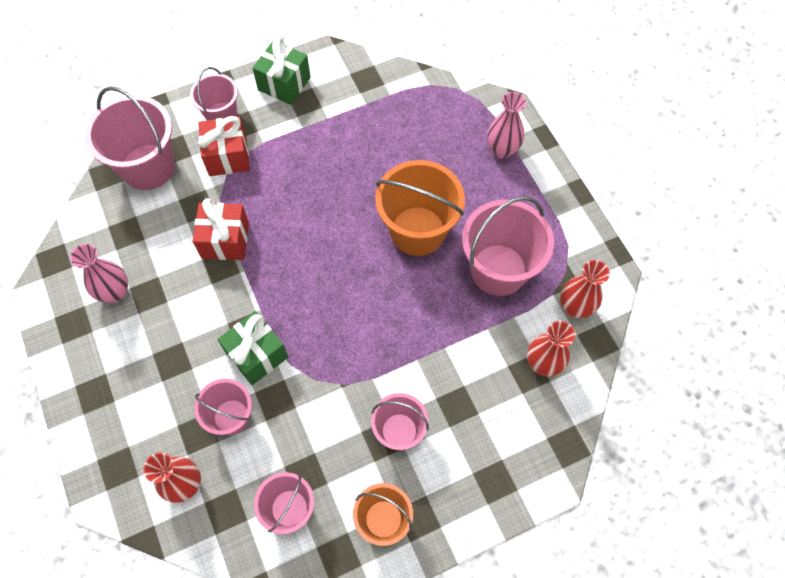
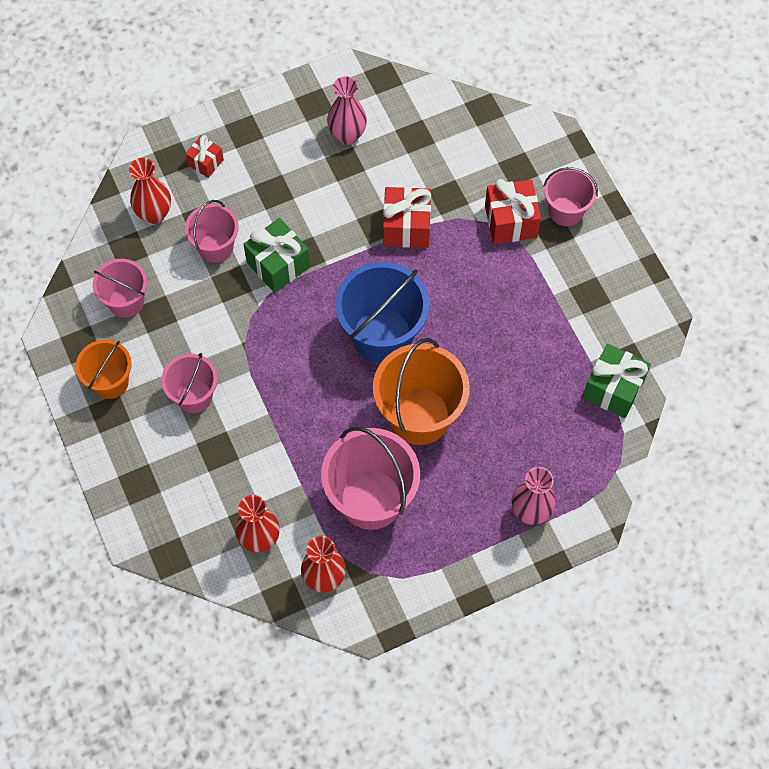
camera: 90 degrees right, 0 degrees up
(128, 432) = (205, 162): none -> red gift
(148, 167) = (495, 147): pink bucket -> none
(284, 83) = (614, 272): green gift -> green gift (613, 389)
(337, 261) = (382, 335): none -> blue bucket

